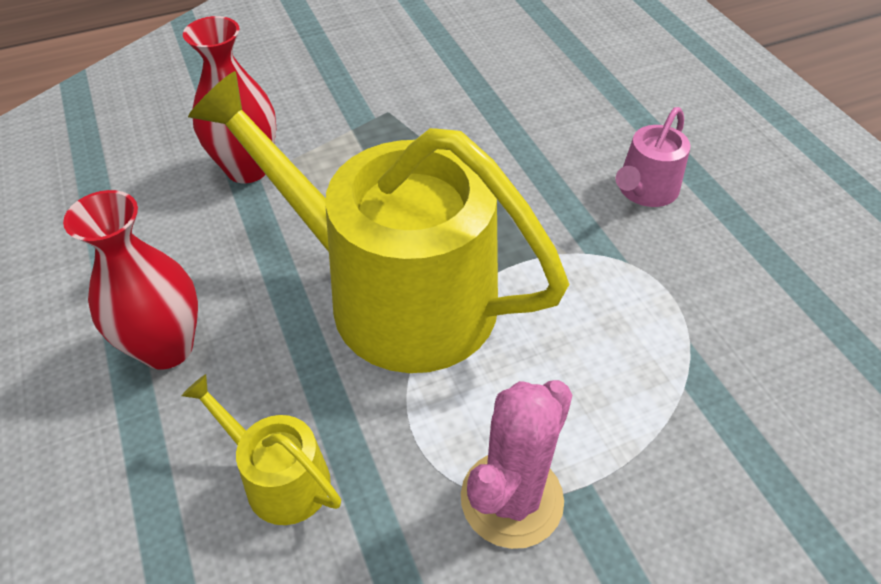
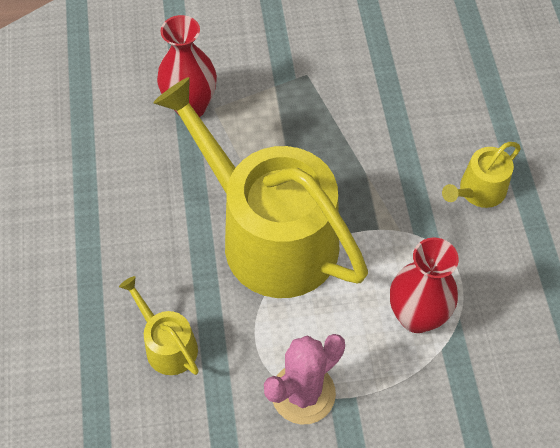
camera: 15 degrees right, 10 degrees up
(167, 348) = (113, 240): red vase -> red vase (416, 316)
(644, 191) = (478, 191): pink watering can -> yellow watering can

